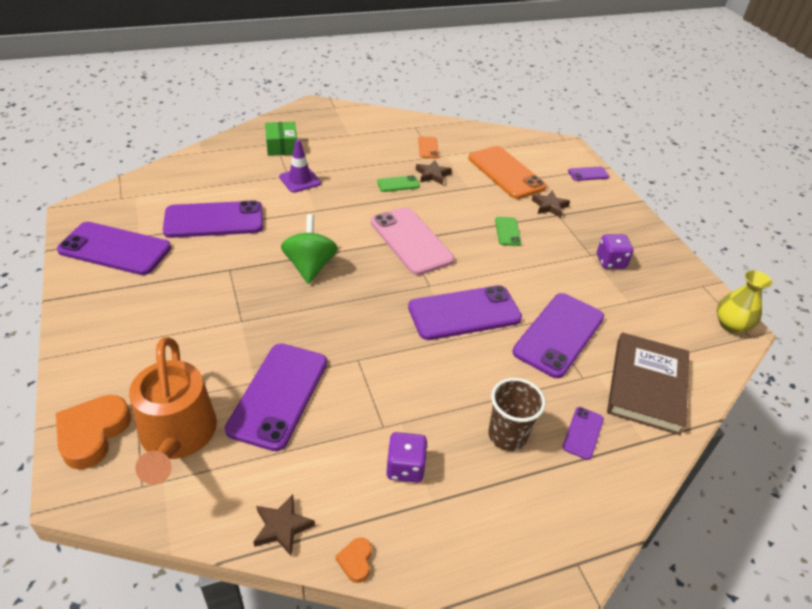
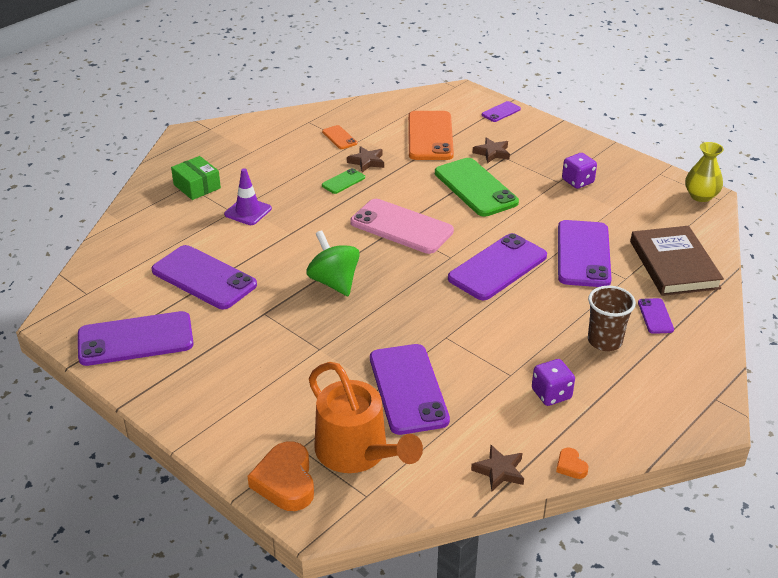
camera: 25 degrees left, 5 degrees down
(214, 220) = (204, 278): purple phone -> purple phone turned 75 degrees clockwise
(506, 173) = (430, 136): orange phone -> orange phone turned 60 degrees clockwise
(507, 231) = (475, 188): green phone -> green phone, size x2.14

